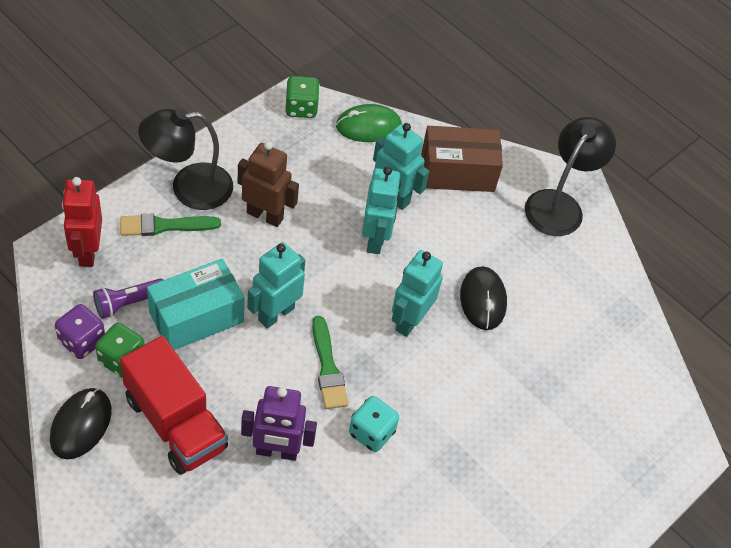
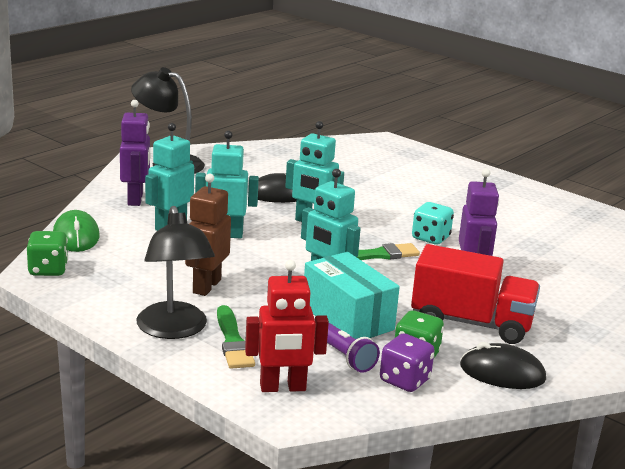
camera: 90 degrees left, 30 degrees down
(175, 423) = (471, 323): red truck -> red truck turned 60 degrees clockwise
(457, 172) = (136, 199): brown box -> purple robot

